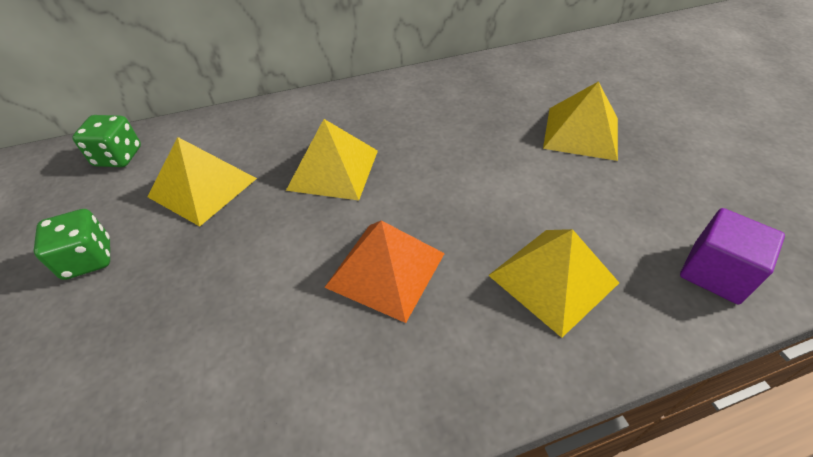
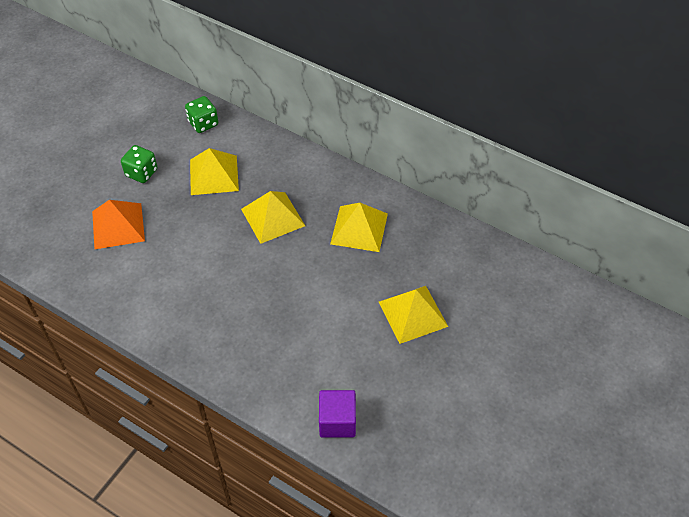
camera: 50 degrees right, 5 degrees up
(386, 270) = (225, 284): orange pyramid -> orange pyramid (118, 226)
(553, 279) = (274, 353): yellow pyramid -> yellow pyramid (359, 228)

